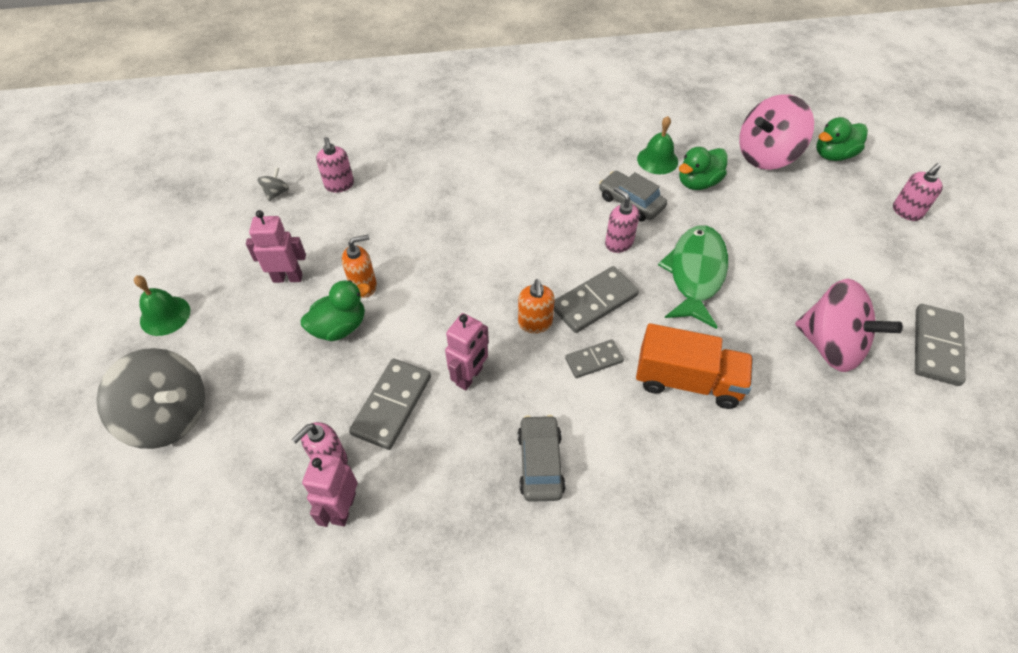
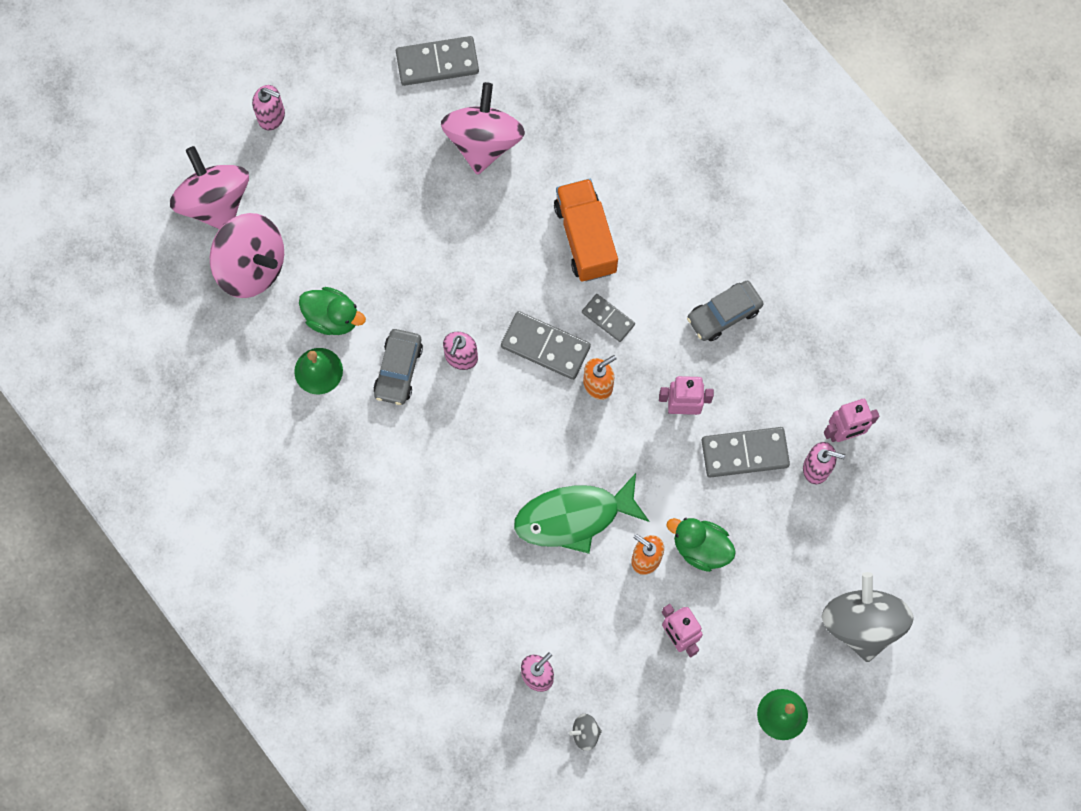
camera: 120 degrees left, 20 degrees up
(695, 274) = (462, 275): green fish -> green fish (574, 517)
(833, 155) = (215, 202): green duck -> pink spinning top

